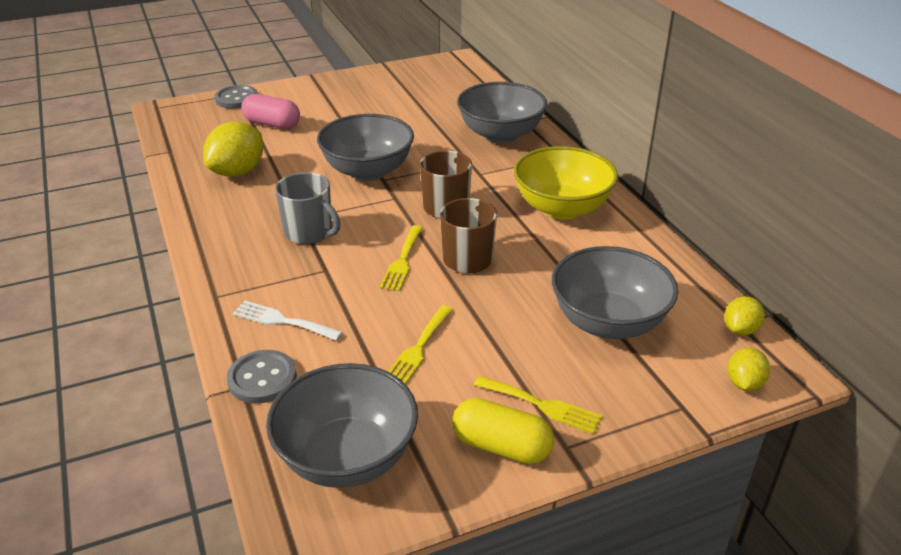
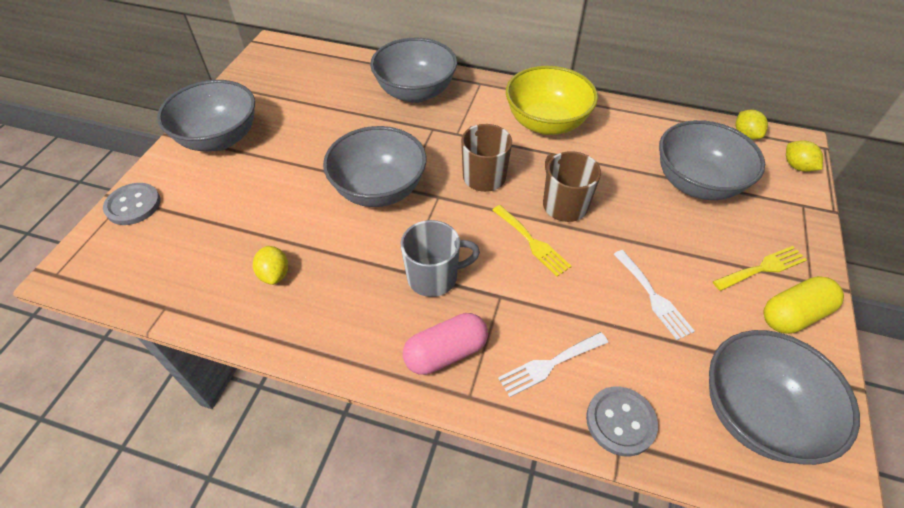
camera: 50 degrees left, 15 degrees up
(238, 172) = (275, 274): yellow lemon -> yellow lemon, size x0.54
(272, 124) = (219, 206): pink capsule -> pink capsule (446, 353)
(333, 92) = (219, 138): none -> grey bowl
(418, 348) = (653, 297): yellow fork -> white fork

